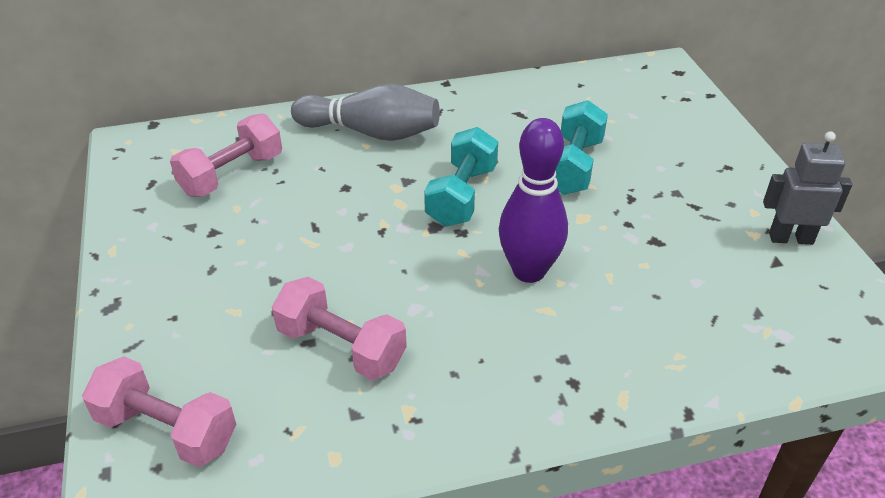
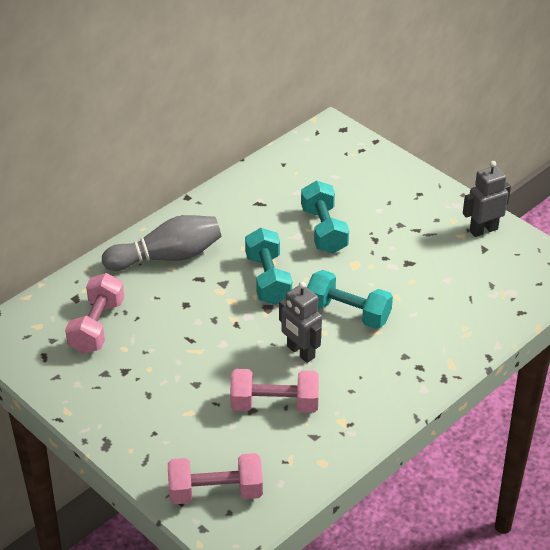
camera: 30 degrees left, 0 degrees up
(429, 295) = (300, 352): none -> grey robot
(529, 271) = (348, 313): purple bowling pin -> turquoise dumbbell

